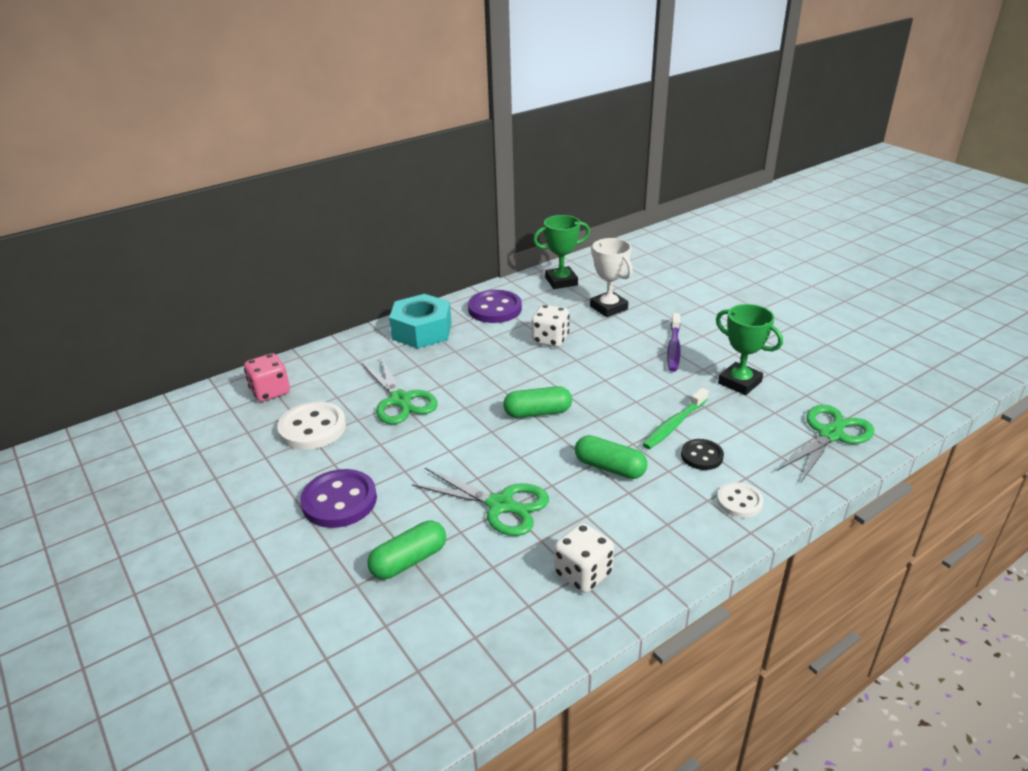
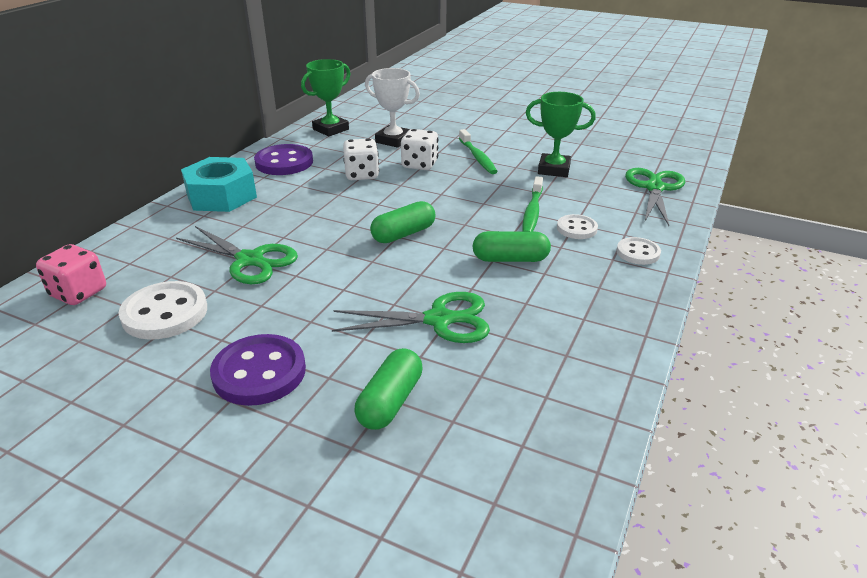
camera: 30 degrees left, 0 degrees up
(583, 574) = (569, 351): white dice -> white dice (419, 165)
(673, 348) = (477, 157): purple toothbrush -> green toothbrush
(701, 456) = (576, 228): black button -> white button

